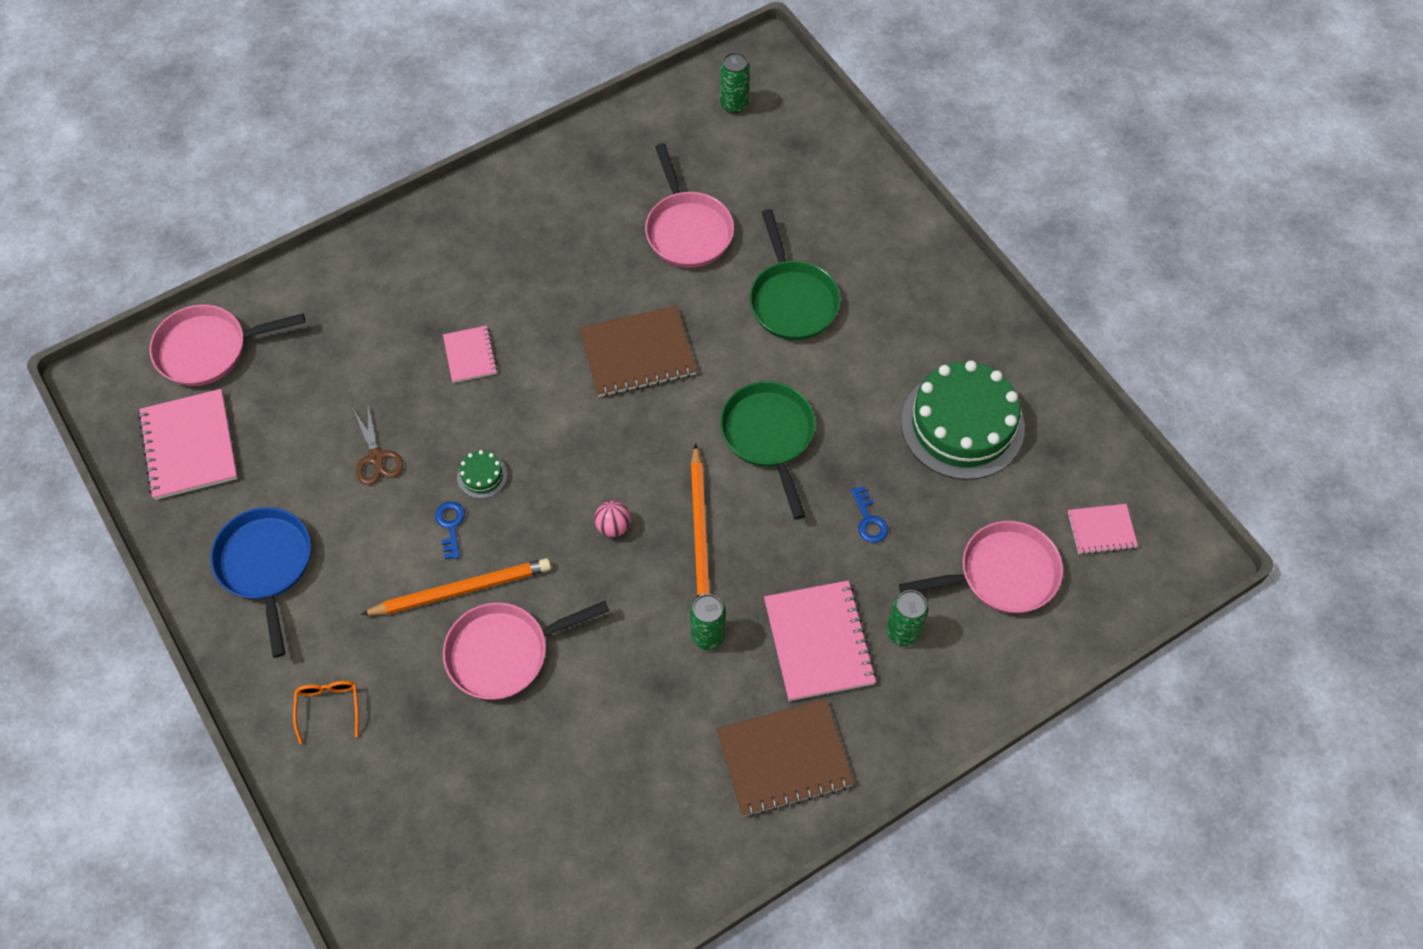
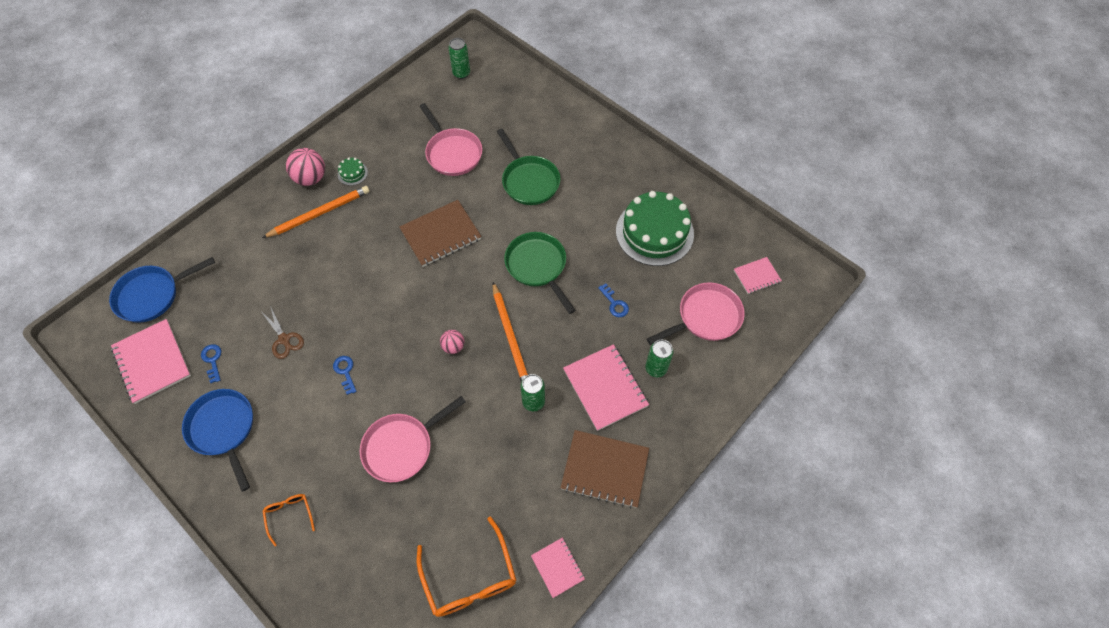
camera: 15 degrees left, 0 degrees up
(208, 349) = (152, 295): pink pan -> blue pan
(271, 464) = (212, 360): none -> blue key
(461, 589) = (363, 412): orange pencil -> orange pencil (319, 213)
(468, 224) = (311, 178): none -> pink ball
(470, 355) = (332, 259): pink notebook -> pink notebook (557, 567)
(482, 476) = (358, 334): green cake -> green cake (352, 173)
(553, 857) = (470, 577): none -> orange glasses
(784, 759) = (605, 469): brown notebook -> brown notebook turned 45 degrees clockwise

